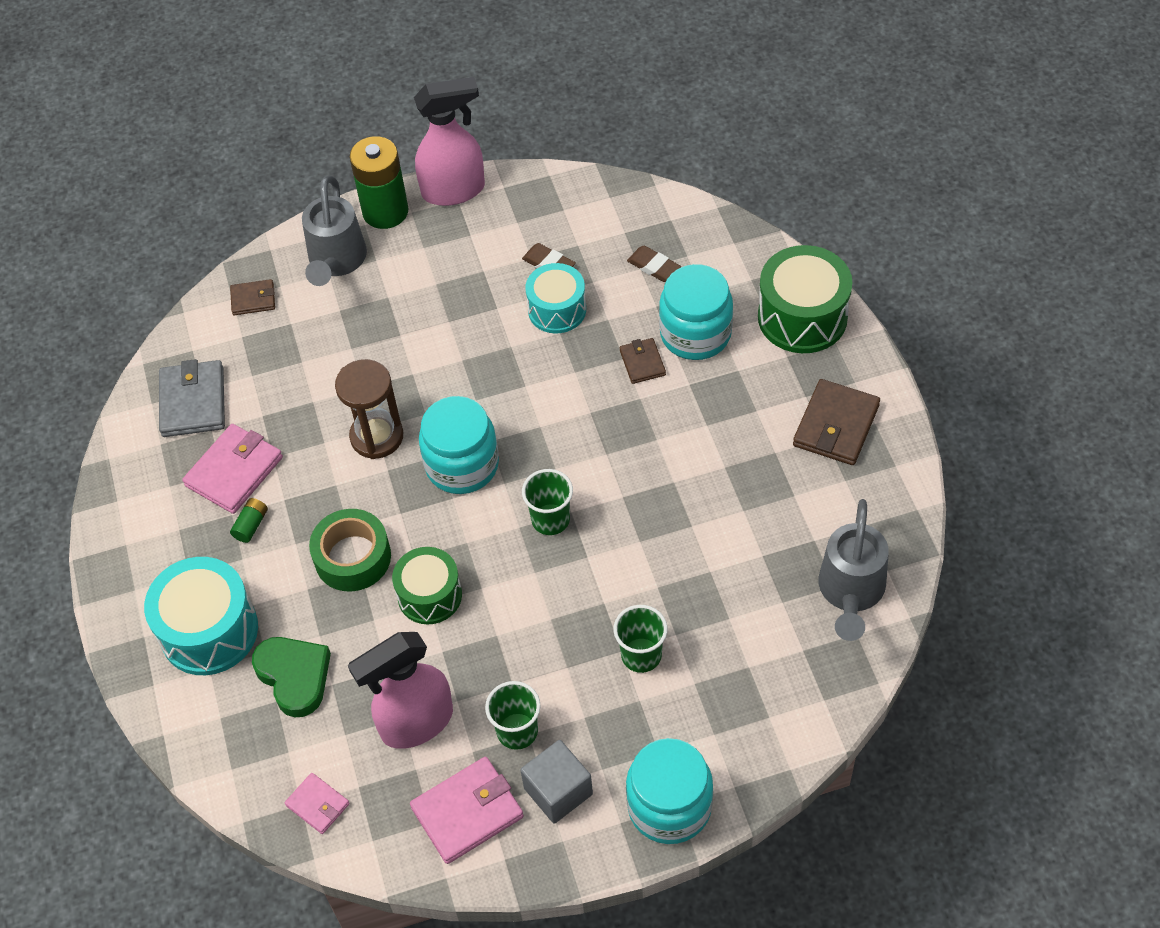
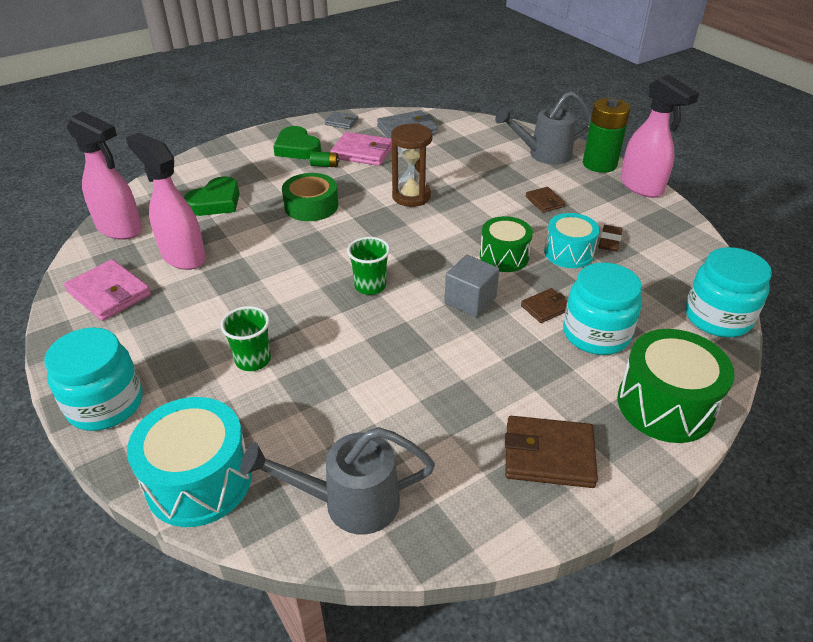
camera: 70 degrees right, 15 degrees down
(127, 482) = (341, 122): none -> grey wallet
(182, 555) = (297, 148): none -> green heart
(209, 630) = (245, 167): turquoise drum -> turquoise drum (199, 480)
(253, 299) = (494, 133): brown wallet -> brown wallet (545, 202)
(318, 804) = (120, 229): pink wallet -> pink spray bottle
(430, 595) = (288, 242): green drum -> green drum (504, 257)
(462, 465) = (403, 235): turquoise jar -> turquoise jar (717, 317)
(517, 731) = (177, 304): green cup -> none
(558, 791) = (124, 336): grey cube -> grey cube (470, 300)
(654, 266) = (649, 296): brown eraser -> none

